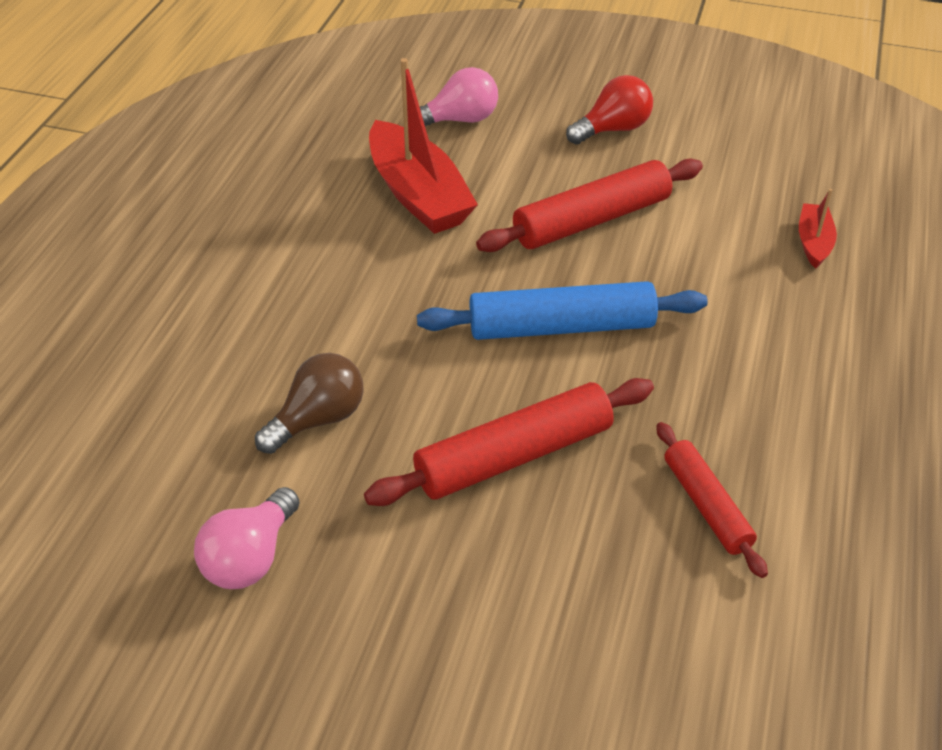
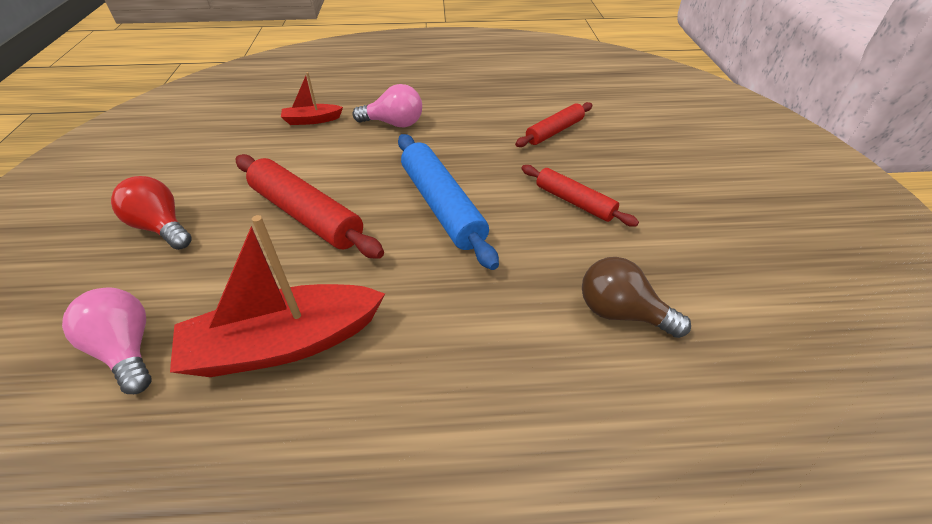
camera: 110 degrees left, 0 degrees up
(250, 558) = (766, 303): pink light bulb -> pink light bulb (394, 124)
(418, 195) = (284, 343): red boat -> red boat turned 150 degrees counterclockwise
(514, 456) = (574, 202): red rolling pin -> red rolling pin, size x0.61

